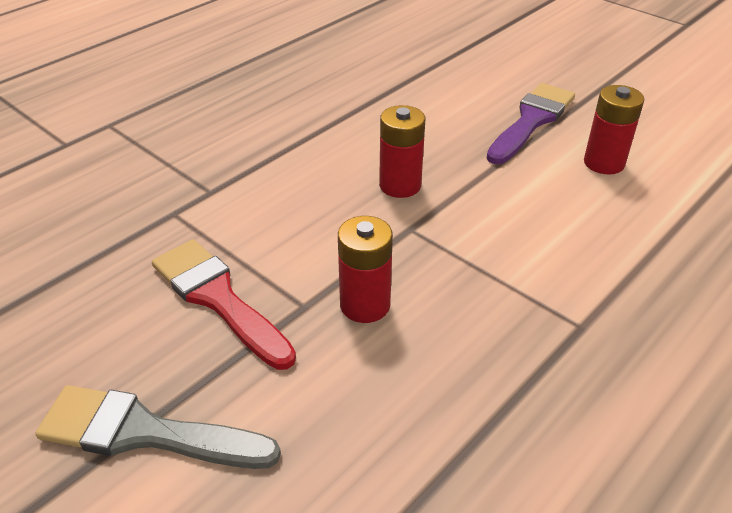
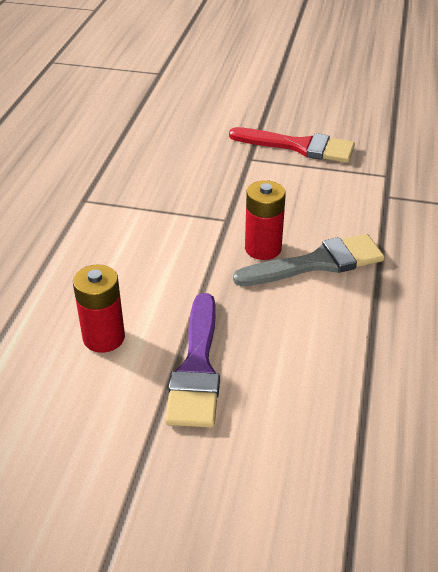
camera: 150 degrees right, 0 degrees up
(145, 433) = (266, 99): grey brush -> grey brush (317, 263)
(365, 305) = (217, 169): red battery -> none

